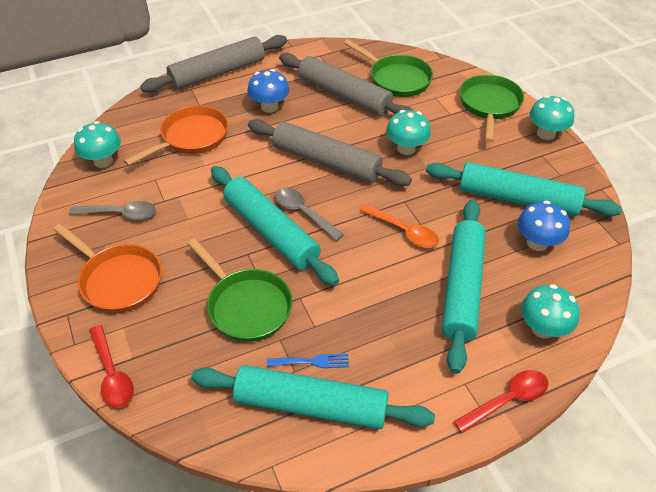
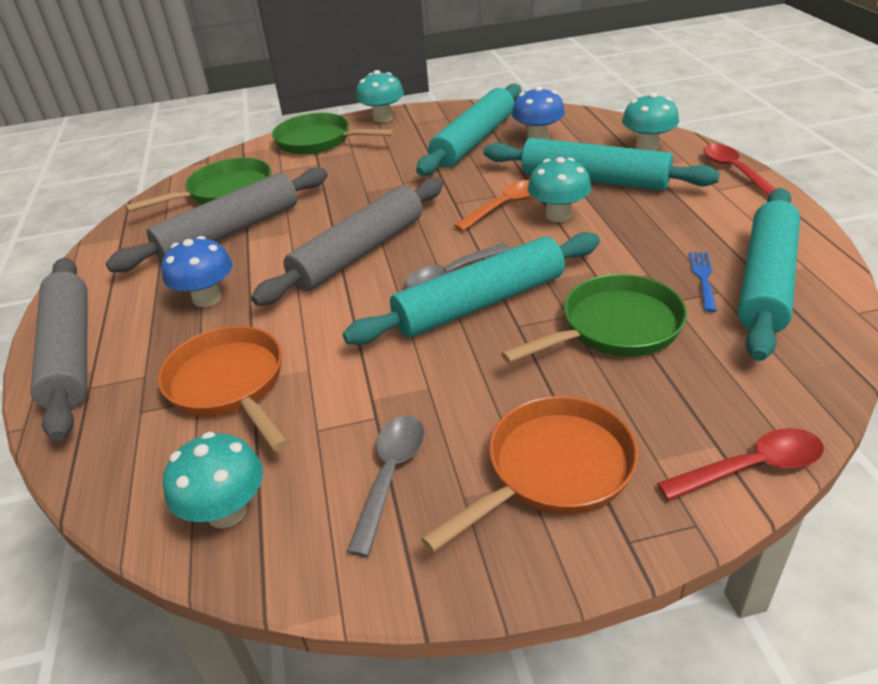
camera: 75 degrees left, 10 degrees down
(406, 148) = (363, 195): turquoise mushroom -> turquoise mushroom (558, 215)

